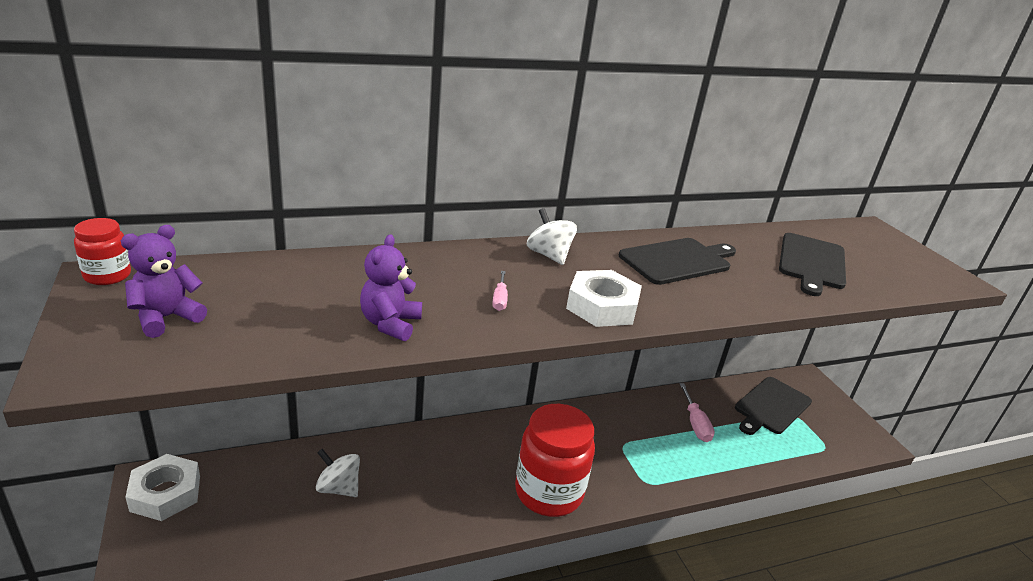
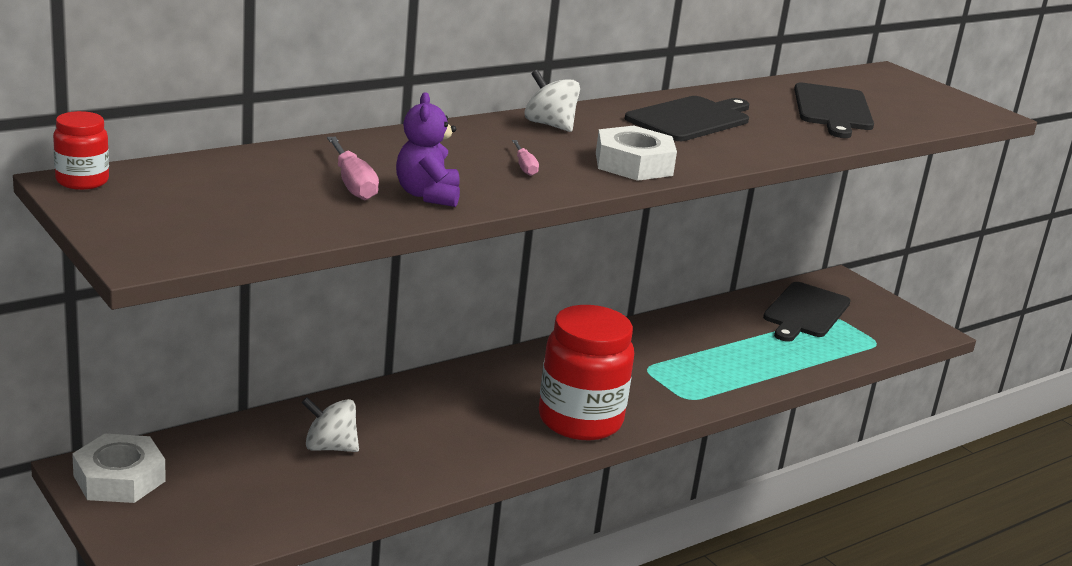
camera: 15 degrees left, 5 degrees down
(166, 318) = (190, 210): purple teddy bear -> none
(695, 423) = (722, 338): pink screwdriver -> pink screwdriver (352, 184)

